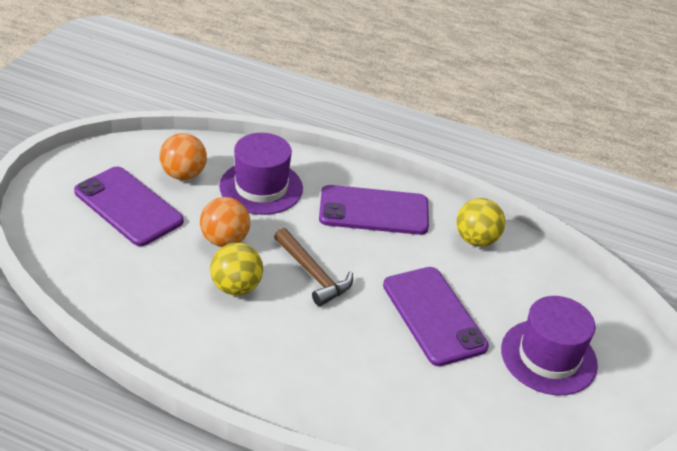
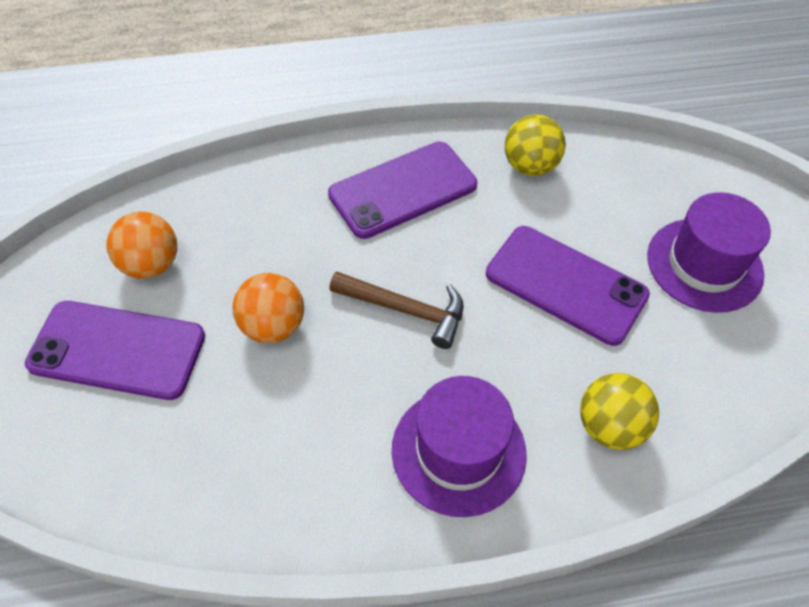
camera: 30 degrees left, 15 degrees up
(236, 287) = (337, 382): yellow ball -> yellow ball (609, 426)
(261, 187) = (257, 230): purple hat -> purple hat (458, 451)

